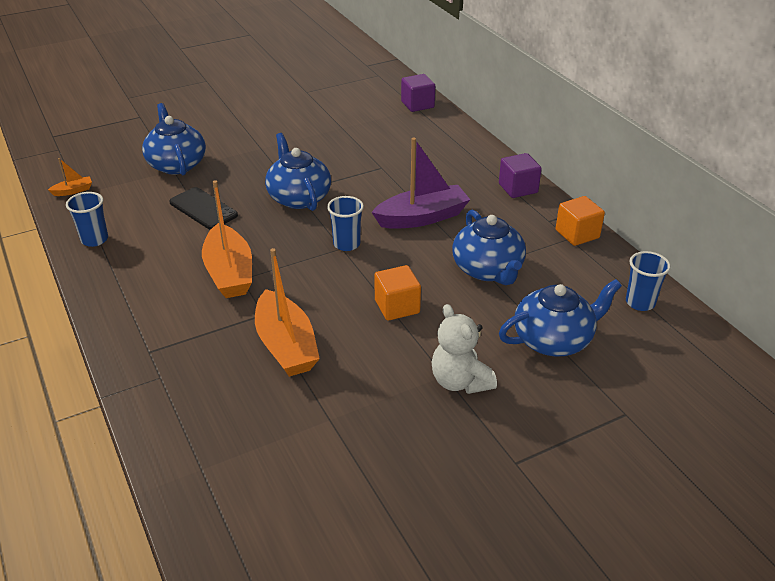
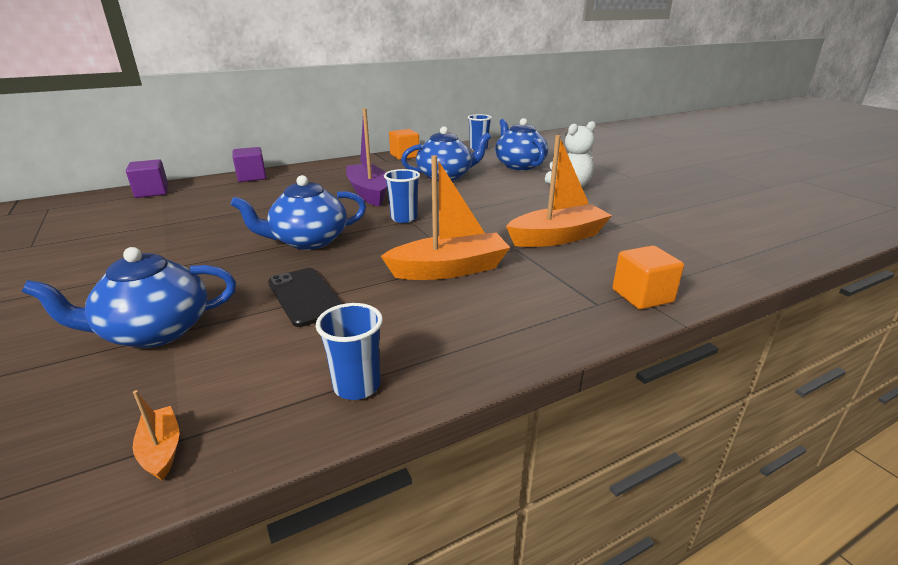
camera: 90 degrees left, 10 degrees down
(203, 209) = (305, 296): black phone -> black phone turned 75 degrees counterclockwise
(397, 306) = (494, 201): orange cube -> orange cube (642, 296)
(518, 188) = (338, 166): purple cube -> purple cube (252, 177)

